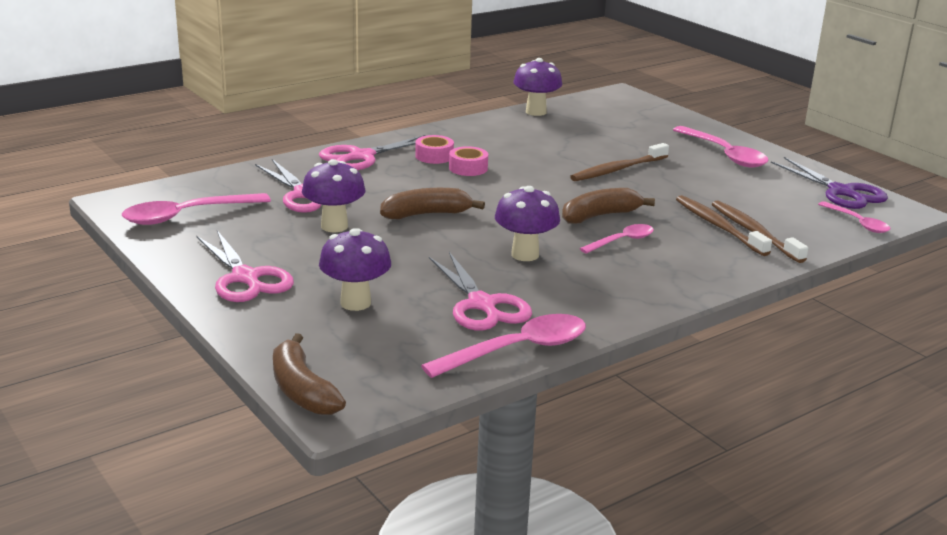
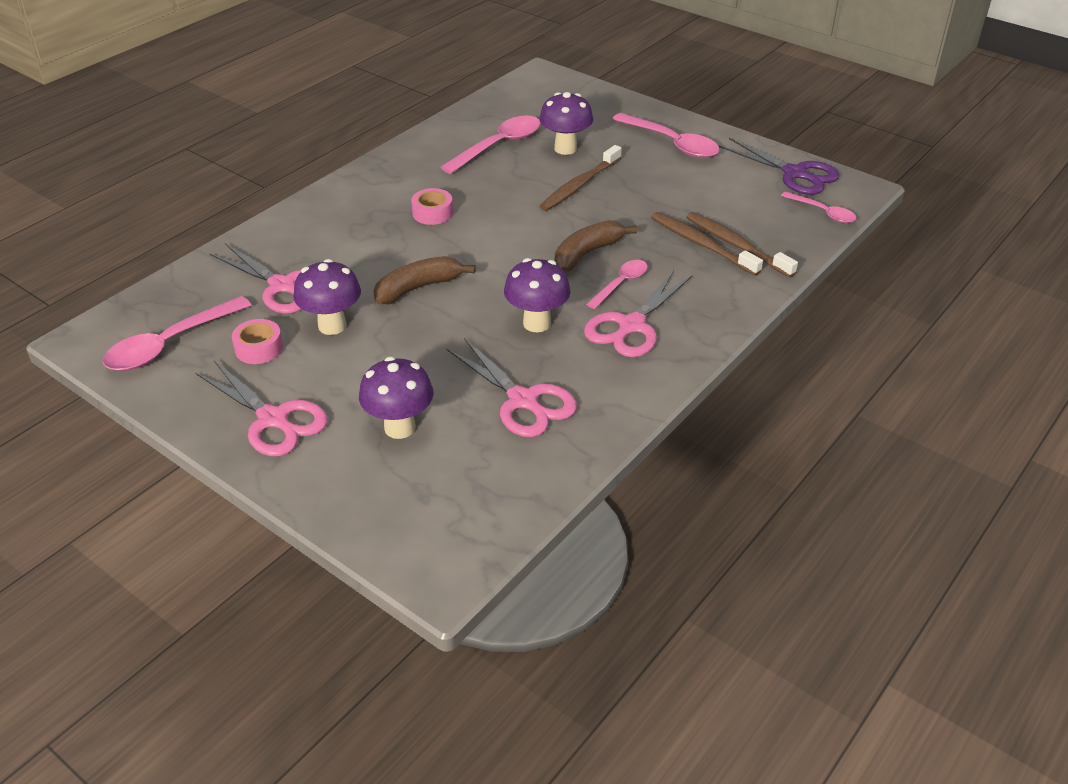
camera: 15 degrees left, 15 degrees up
(302, 390) = (398, 557): brown banana -> none
(361, 157) = (317, 218): pink scissors -> pink scissors (631, 326)
(434, 156) = (391, 202): pink tape -> pink tape (259, 348)
(517, 350) = (580, 453): pink spoon -> pink spoon (498, 146)
(536, 112) = (467, 117): purple mushroom -> purple mushroom (565, 148)

